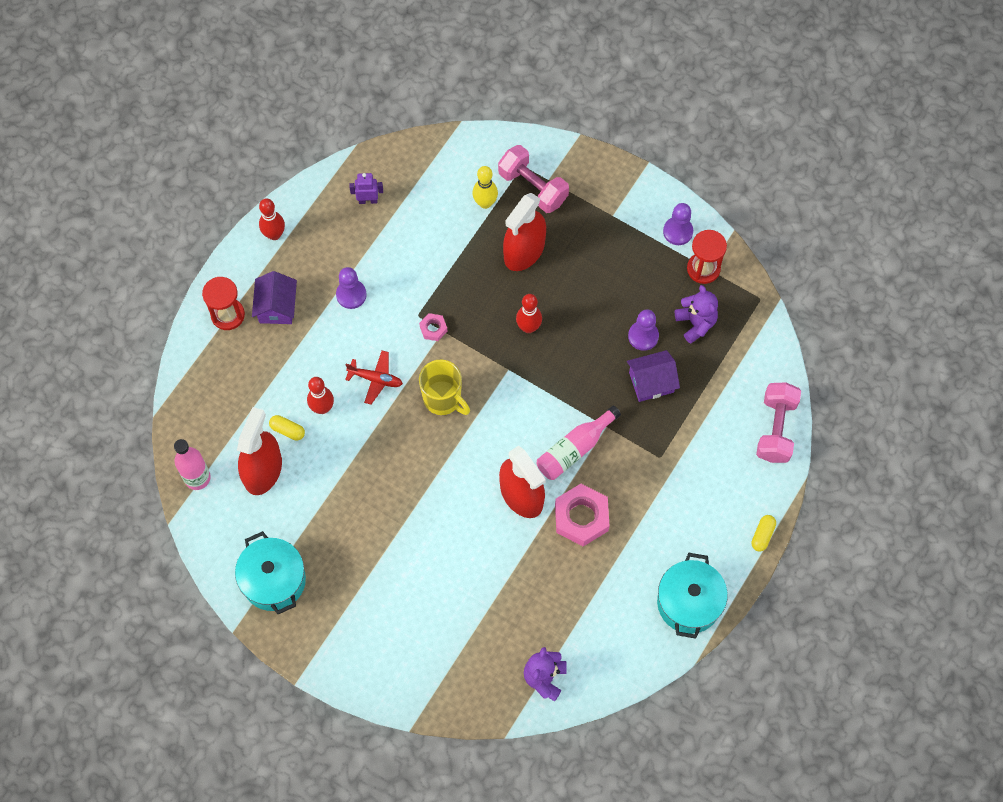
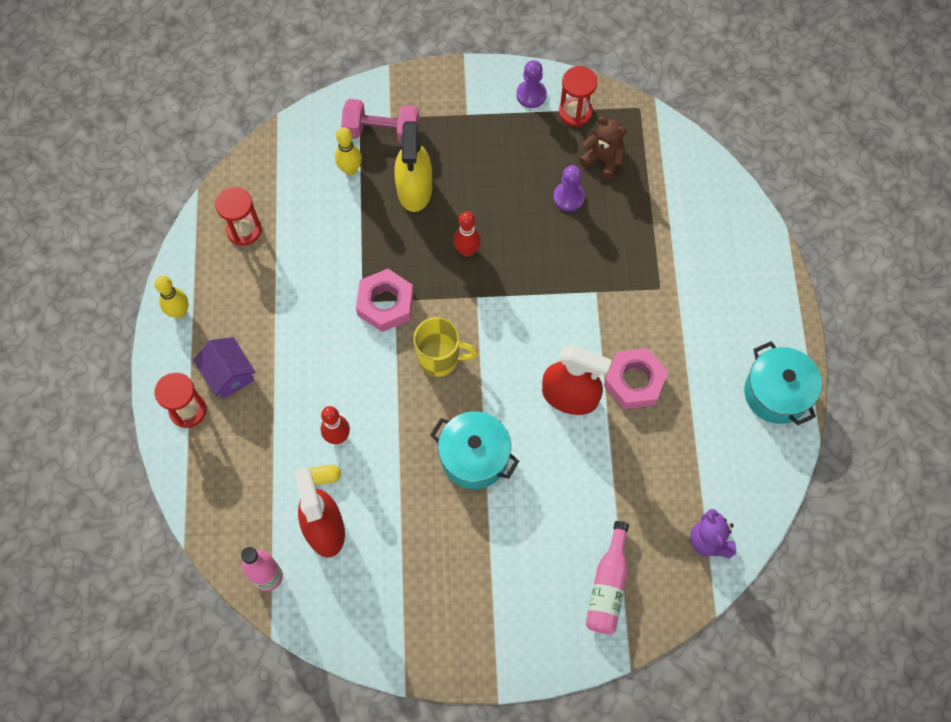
camera: 35 degrees left, 0 degrees up
(274, 234) = (179, 312): red bowling pin -> yellow bowling pin
(274, 580) = (408, 621): turquoise pot -> turquoise pot (474, 457)
(351, 295) = (290, 321): purple pawn -> none
(368, 200) = (244, 230): purple robot -> red hourglass
(375, 379) = (367, 380): red plane -> none
(433, 329) = (385, 304): pink nut -> pink nut, size x2.03
(524, 251) = (414, 189): red spray bottle -> yellow spray bottle
(574, 449) = (584, 327): pink bottle -> pink bottle (608, 586)
(651, 382) = (604, 231): purple house -> none
(696, 323) = (603, 160): purple teddy bear -> brown teddy bear
(762, 535) = (790, 297): yellow capsule -> none
(775, 429) = (733, 204): pink dumbbell -> none

